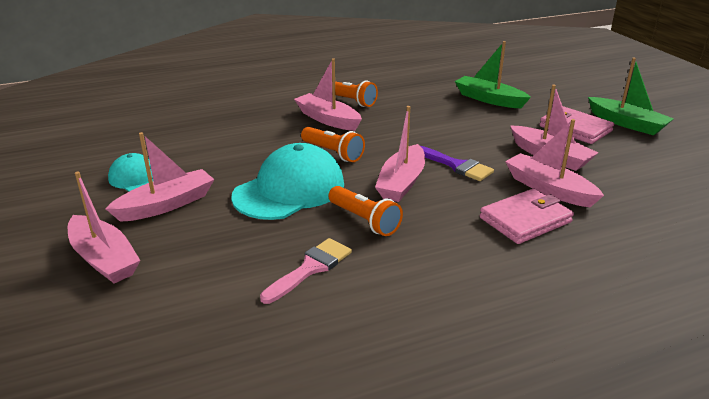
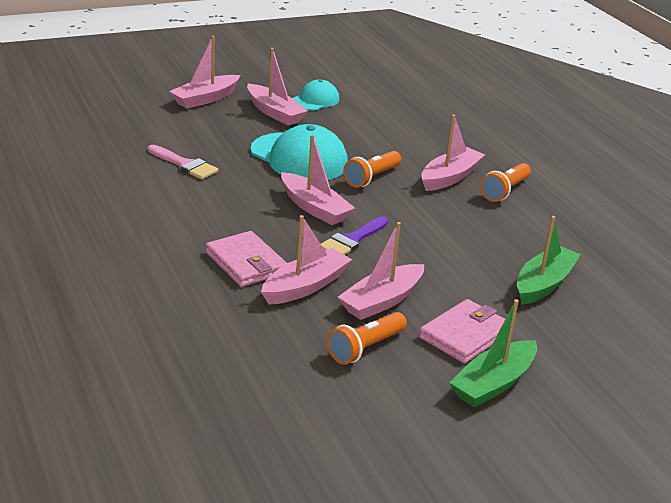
camera: 85 degrees right, 0 degrees up
(364, 220) = (248, 187): orange flashlight -> orange flashlight (365, 348)
(401, 183) = (314, 208): pink boat -> pink boat turned 150 degrees counterclockwise

